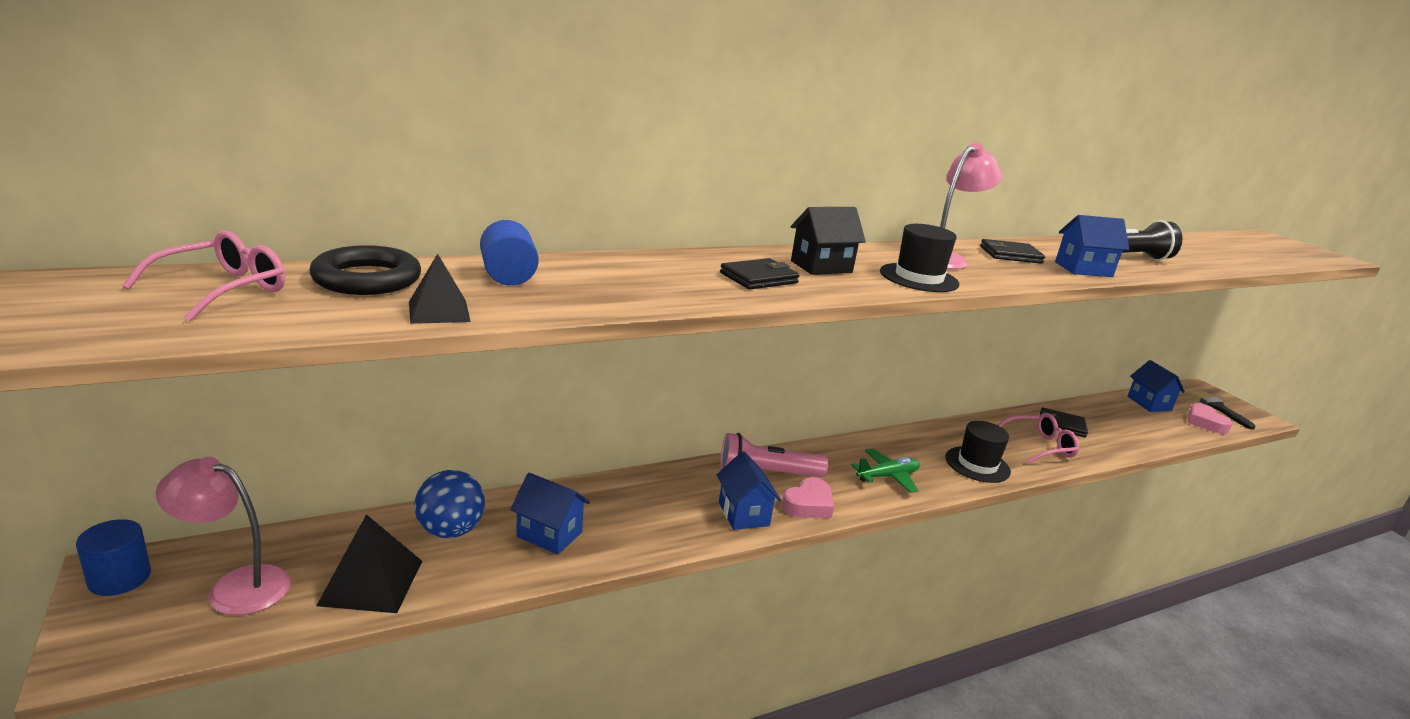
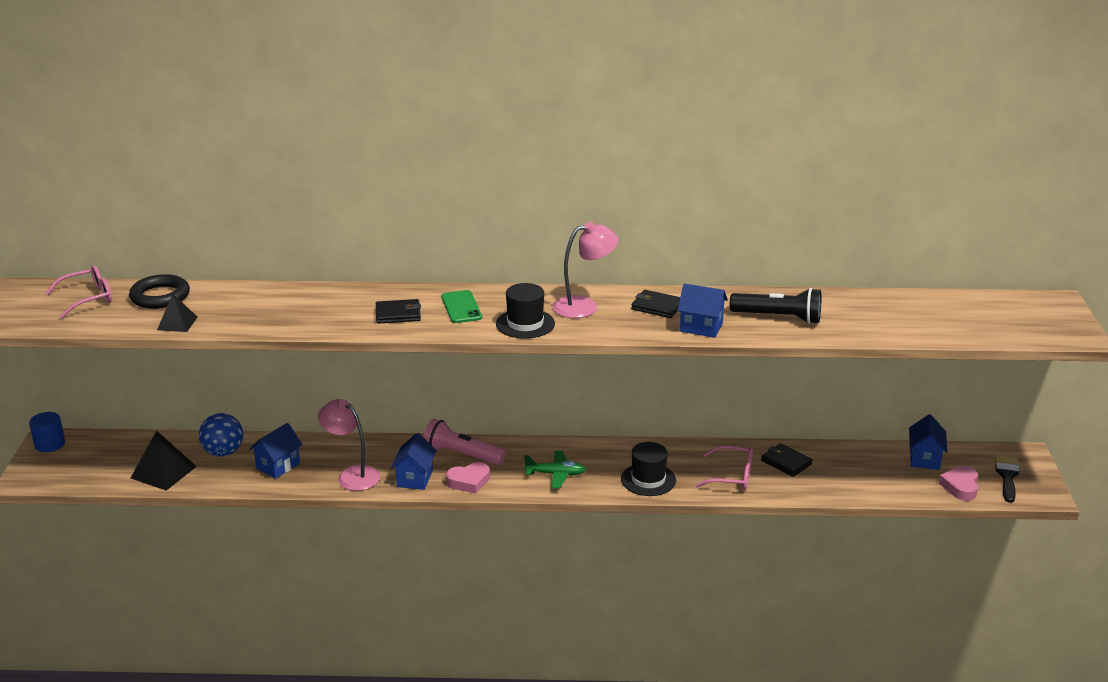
camera: 30 degrees right, 5 degrees up
(235, 586) = (98, 460): pink lamp -> pink lamp (352, 475)
(508, 276) = (237, 300): blue cylinder -> none
(549, 534) = (278, 466): blue house -> blue house turned 75 degrees clockwise
(821, 267) = (461, 307): black house -> green phone

